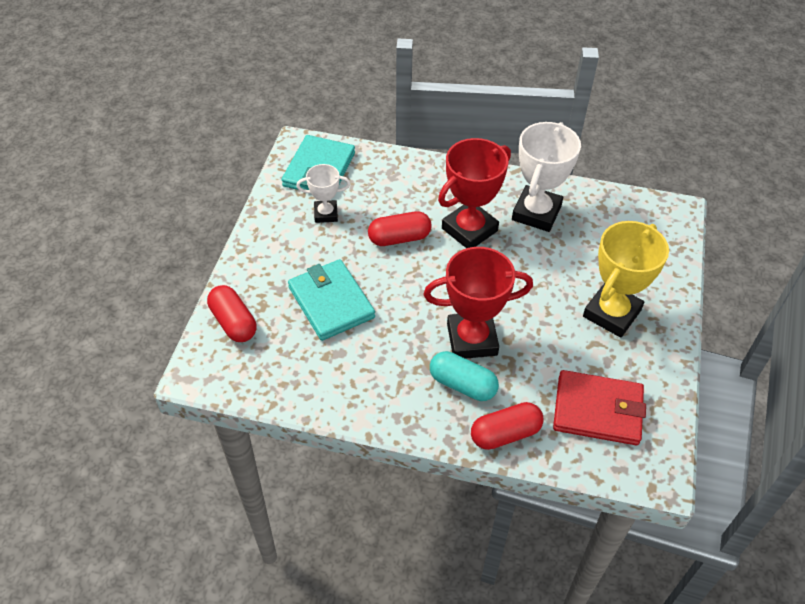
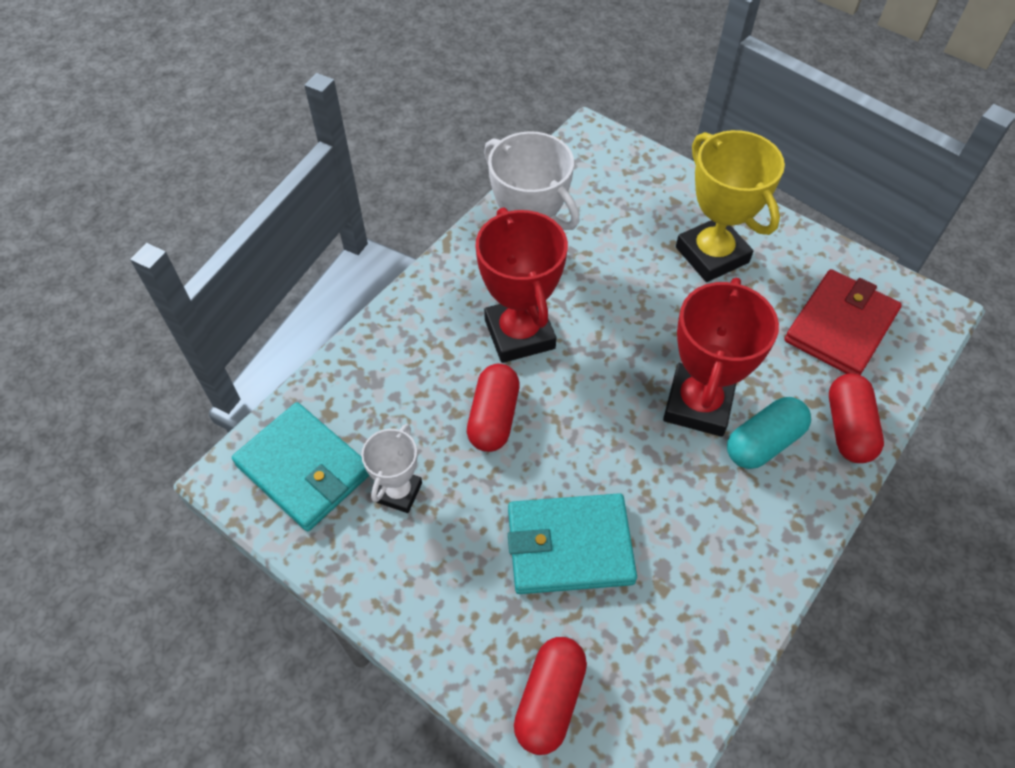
camera: 65 degrees left, 5 degrees up
(233, 322) = (550, 700): red capsule -> red capsule turned 60 degrees counterclockwise

